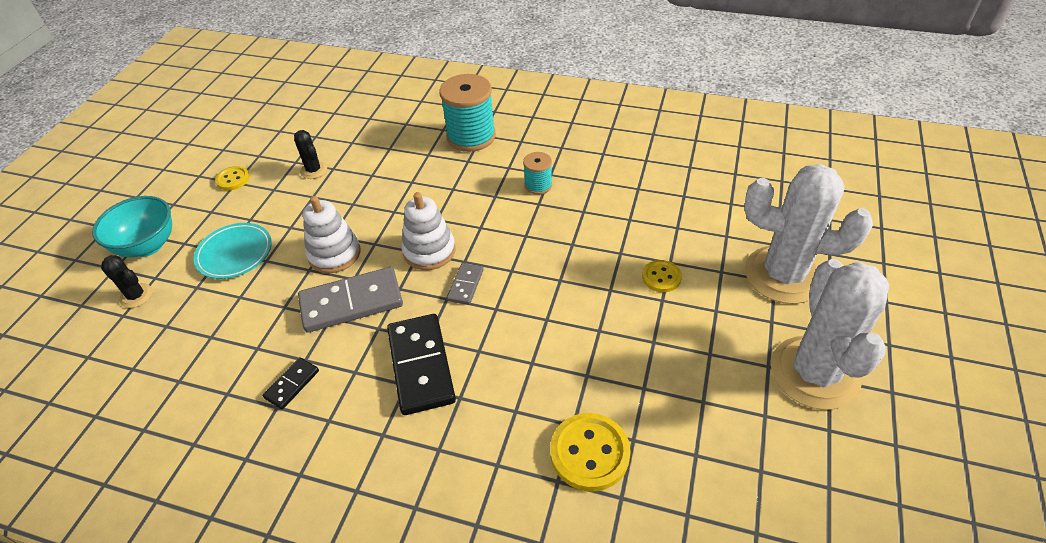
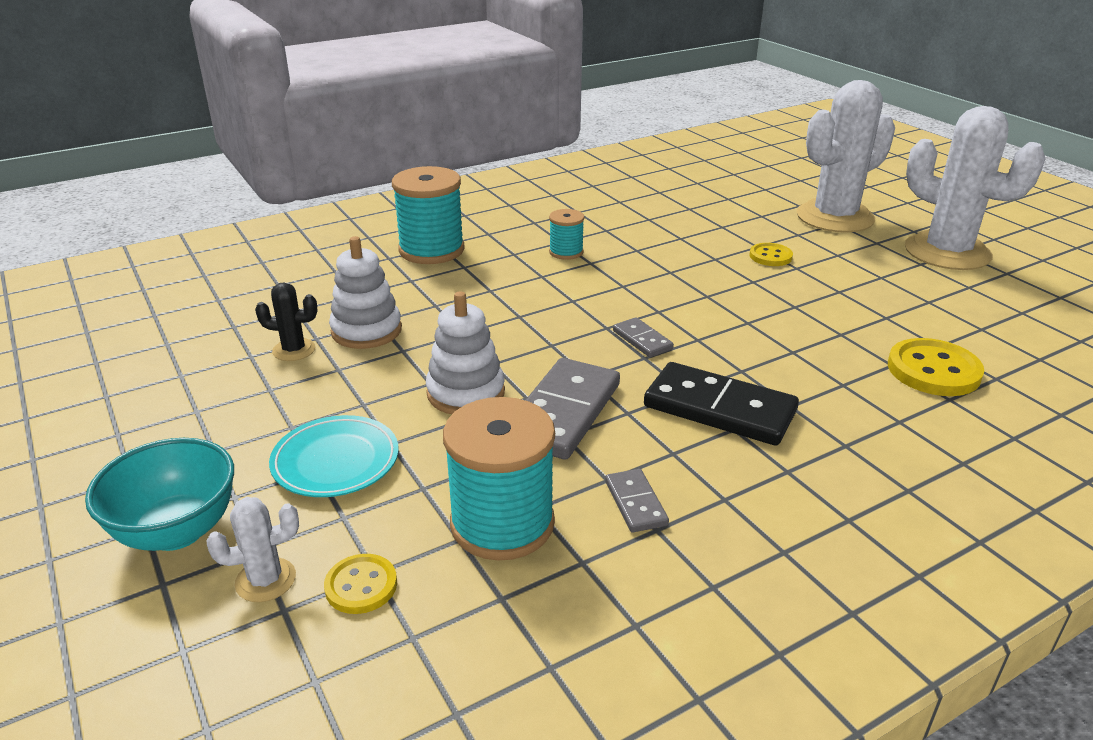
camera: 50 degrees left, 15 degrees down
(136, 296) = (265, 580): black cactus -> white cactus
(233, 179) = (186, 410): yellow button -> yellow button (361, 586)
(233, 344) = (502, 523): none -> turquoise spool
(292, 384) = (635, 503): black domino -> grey domino
(429, 251) = (560, 338): white stacking toy -> white stacking toy (366, 331)

